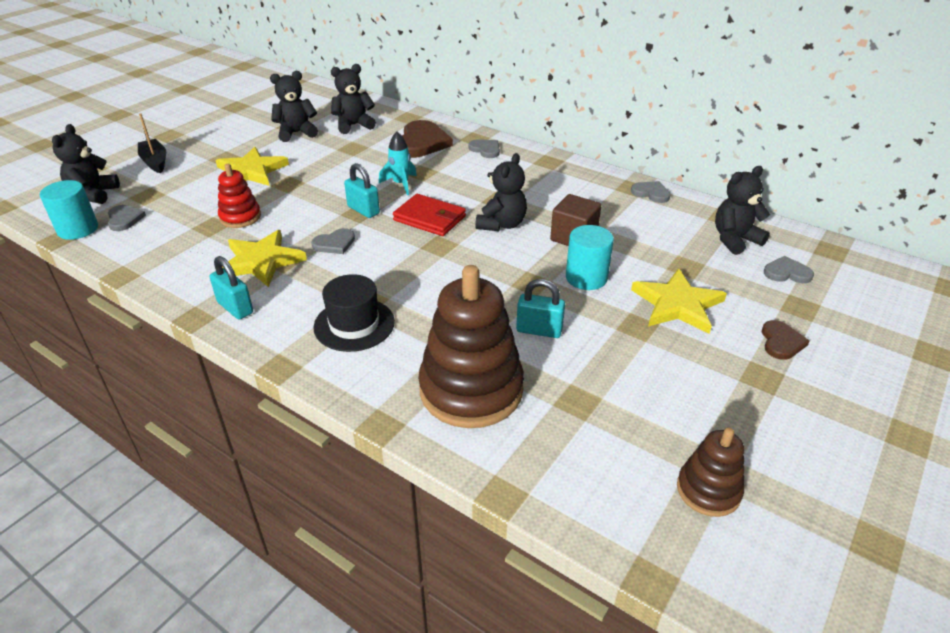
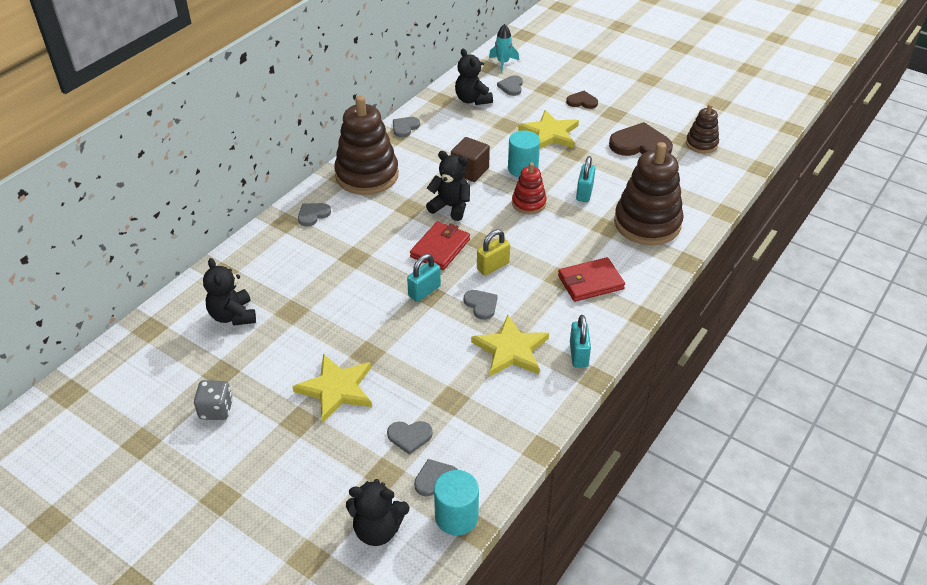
camera: 90 degrees left, 5 degrees up
(155, 162) = (298, 490): black boat -> none
(179, 206) = (409, 436): none -> grey heart
(235, 308) = (578, 354): turquoise padlock -> turquoise padlock turned 45 degrees counterclockwise
(240, 217) = (434, 379): red stacking toy -> red stacking toy (528, 203)
(253, 127) = (216, 410): none -> grey dice
(296, 133) = (243, 364): black teddy bear -> none
(354, 324) = (590, 282): black hat -> red wallet
(395, 252) = (493, 266): none -> yellow padlock
(400, 184) = (377, 269): turquoise rocket -> turquoise rocket (503, 63)
(421, 142) = (289, 259): brown heart -> brown heart (640, 145)
(553, 174) = (367, 175): none -> brown stacking toy

